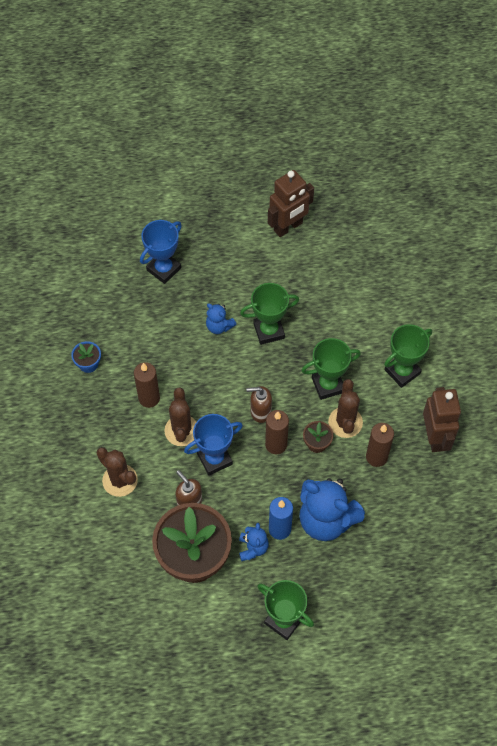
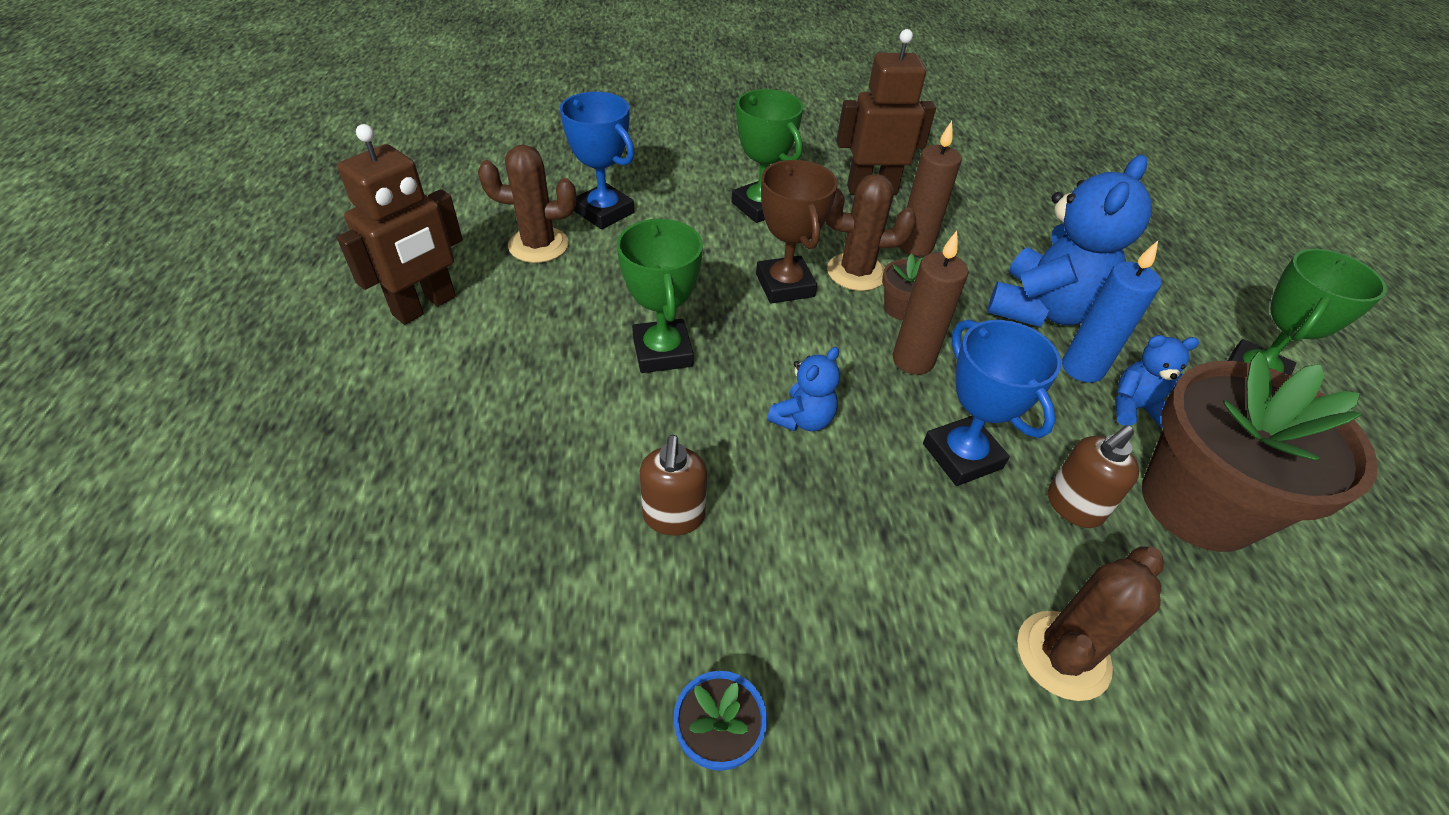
camera: 90 degrees left, 15 degrees down
(149, 398) = (824, 578): brown candle -> none
(164, 269) = (450, 530): blue trophy -> blue trophy (604, 212)
(181, 430) = (904, 512): brown cactus -> brown cactus (538, 245)
(219, 326) = (639, 429): blue teddy bear -> blue teddy bear (803, 419)
(260, 412) = (845, 377): brown soap dispenser -> brown soap dispenser (673, 517)
(288, 227) = (425, 306): brown robot -> brown robot turned 75 degrees clockwise
(328, 385) = (785, 285): green trophy -> brown trophy

